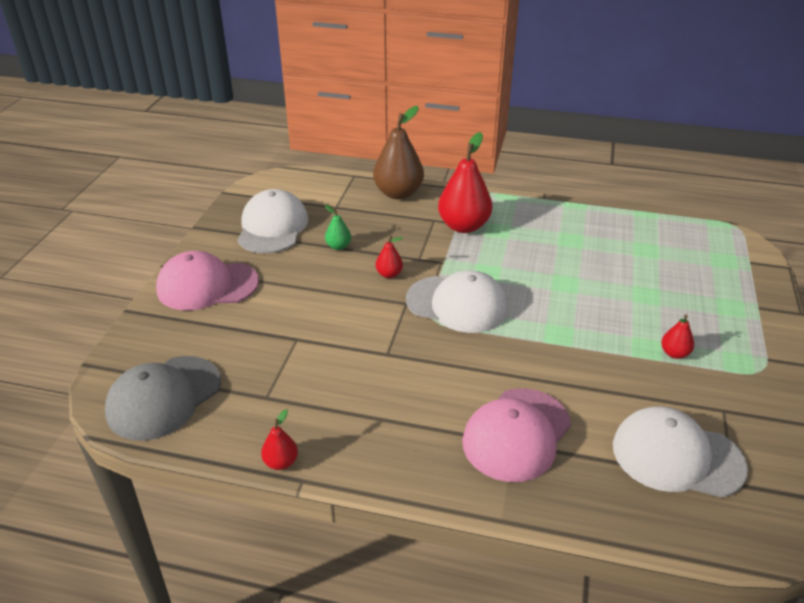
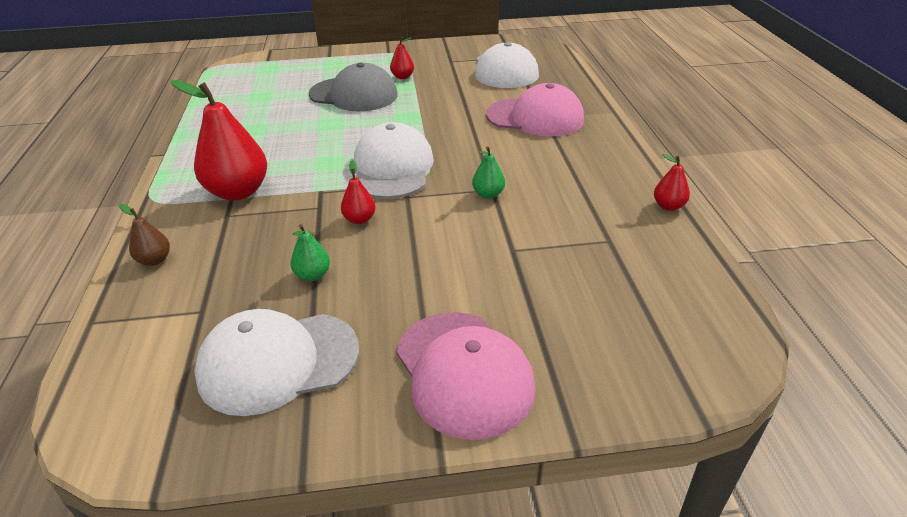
camera: 110 degrees left, 0 degrees up
(164, 397) = (679, 313): grey cap -> grey cap (354, 95)
(380, 348) = (488, 194): none -> green pear
(398, 193) = (154, 260): brown pear -> brown pear, size x0.47

